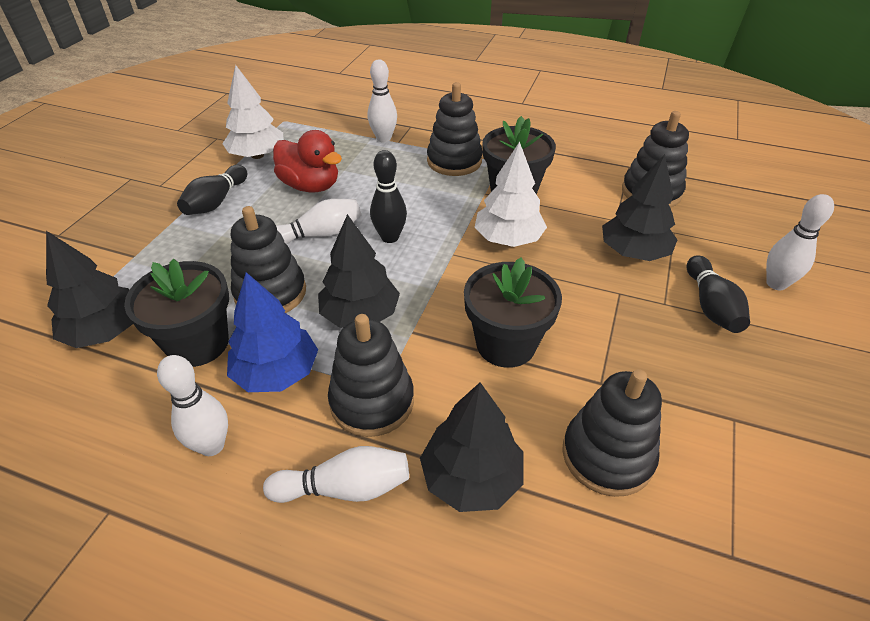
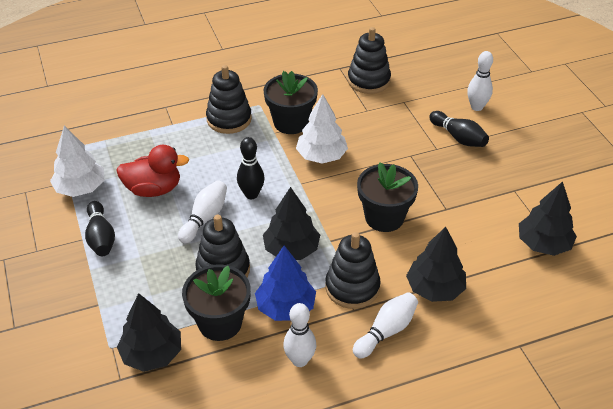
camera: 40 degrees left, 0 degrees up
(383, 138) = (159, 126): white bowling pin -> none
(607, 455) = (479, 240): black stacking toy -> none
(633, 252) = (395, 126): black tree -> black tree (543, 244)

